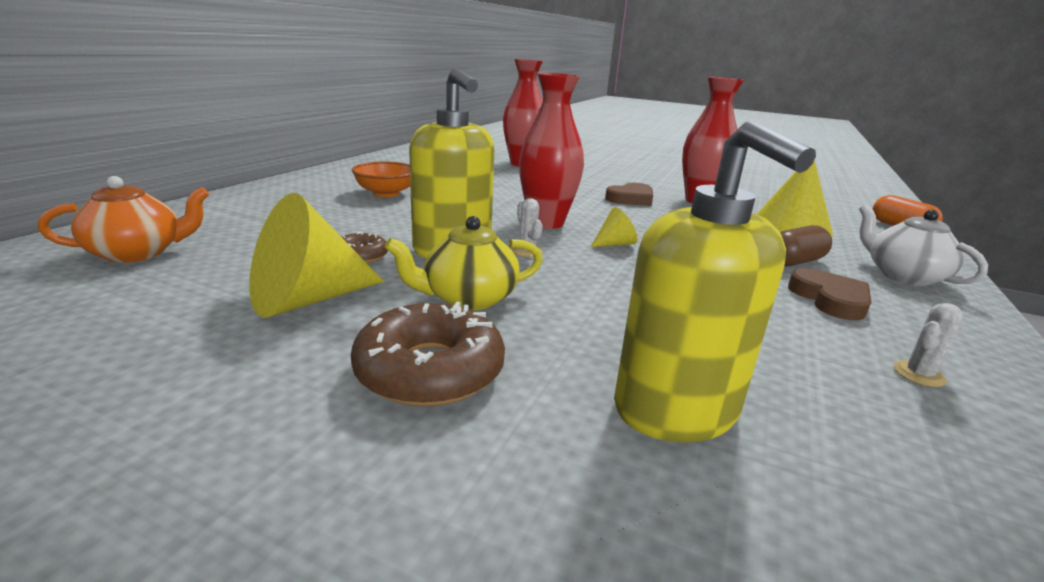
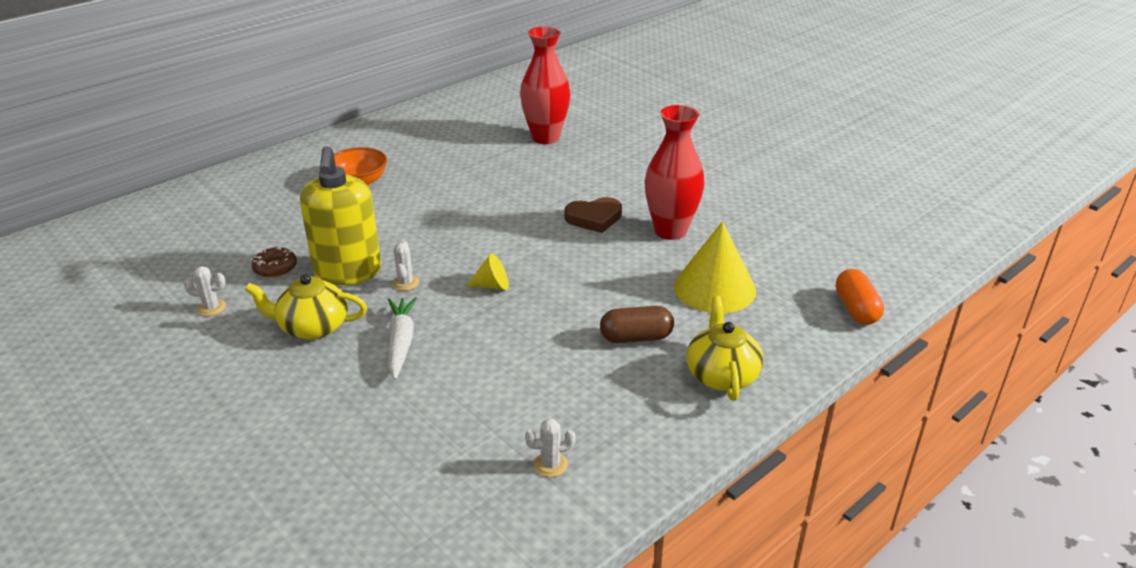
camera: 25 degrees right, 10 degrees up
(138, 253) = (137, 241): orange teapot -> none
(307, 299) = (211, 308): yellow cone -> white cactus
(430, 370) = (238, 383): brown donut -> none
(546, 223) = (462, 246): red vase -> none
(590, 296) = (401, 343): none -> white carrot
(676, 410) = (347, 445): yellow soap dispenser -> none
(830, 299) = (597, 386): brown heart -> none
(903, 276) = (721, 375): white teapot -> yellow teapot

